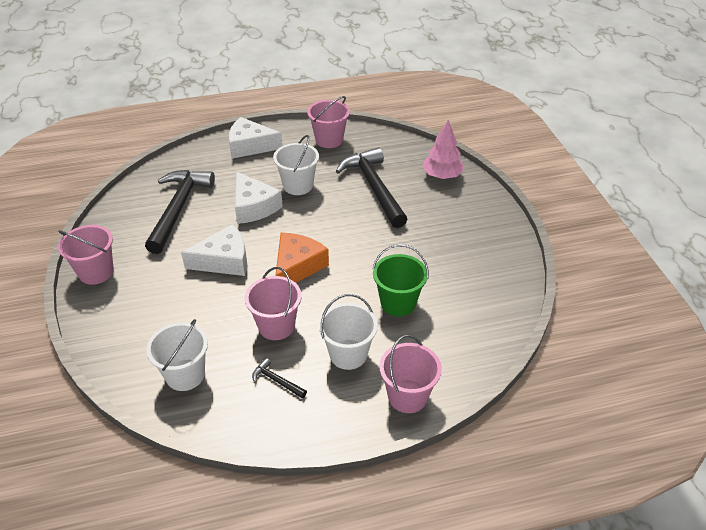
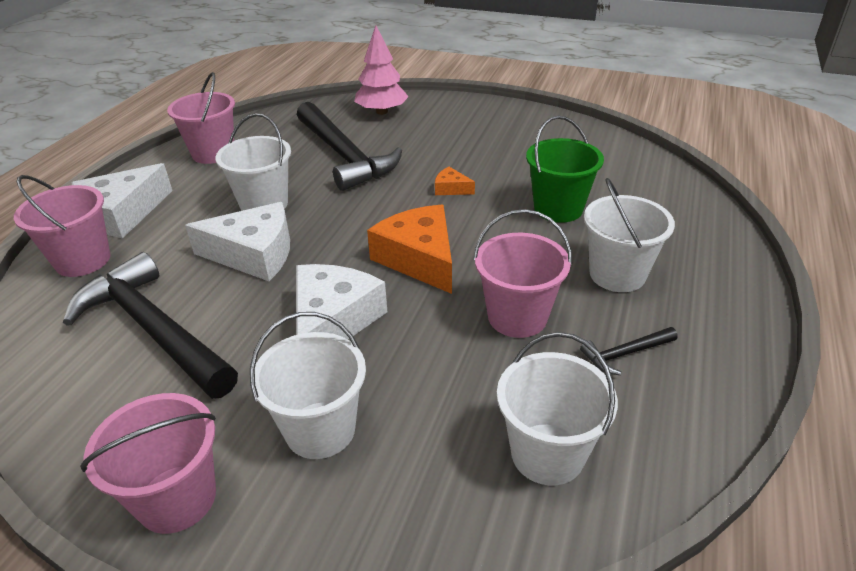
camera: 55 degrees left, 5 degrees down
(153, 293) = (320, 430): none -> white bucket
(373, 188) = (344, 155): black hammer -> black hammer turned 135 degrees counterclockwise
(378, 247) = (451, 189): none -> orange cheese
(407, 396) = (716, 256): pink bucket -> pink bucket (83, 260)

